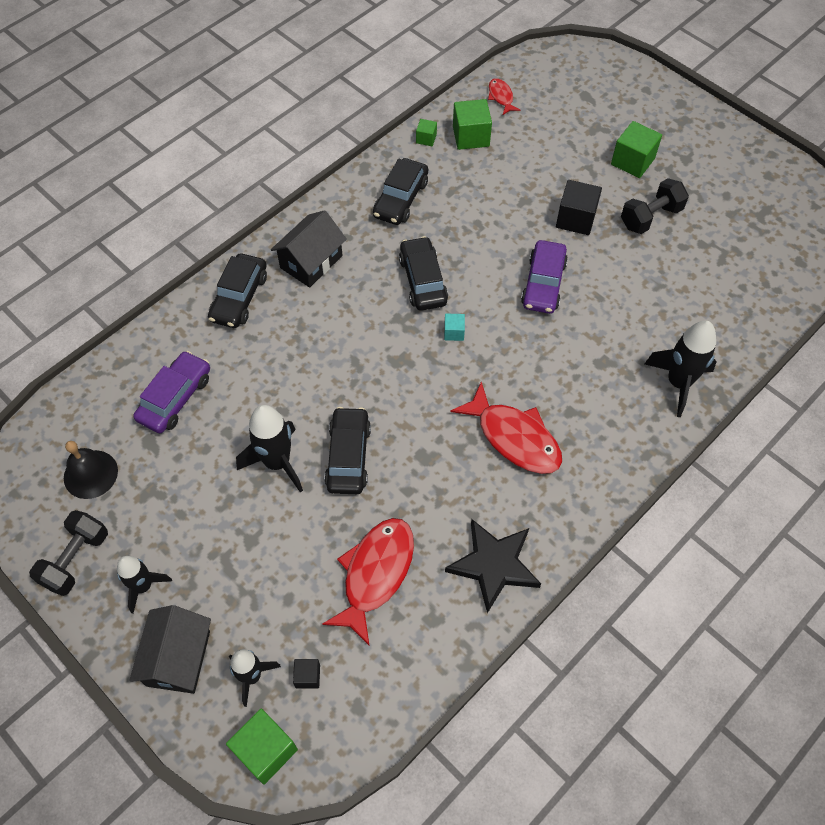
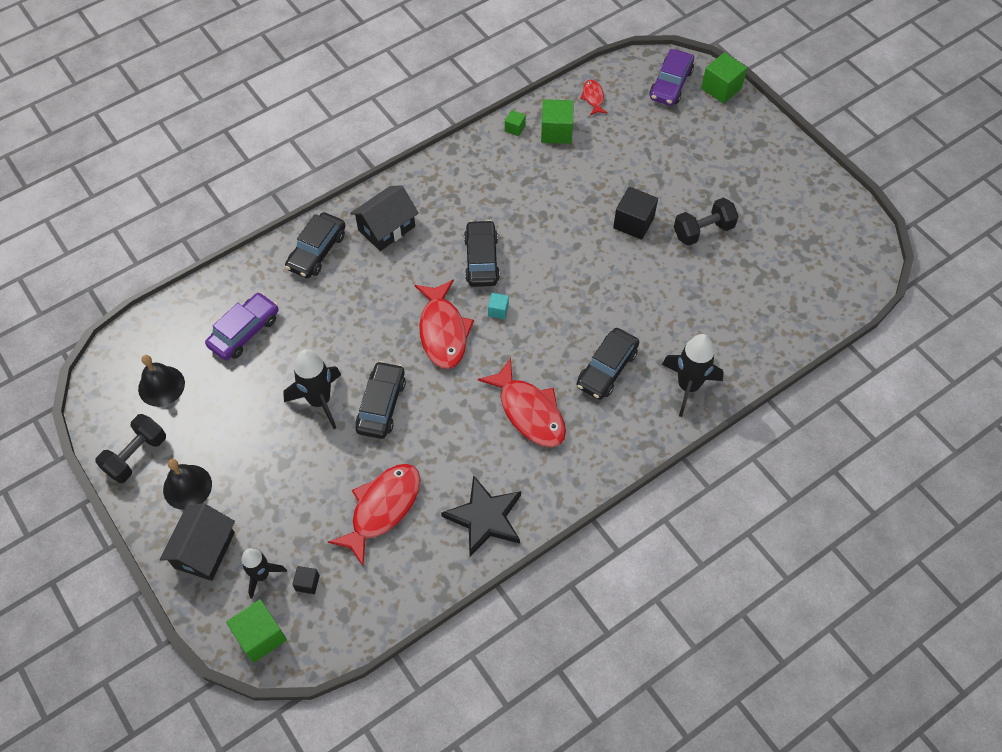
camera: 10 degrees right, 0 degrees up
(143, 586) = (187, 487): black rocket -> black bell
(398, 364) = (443, 331): none -> red fish
(401, 199) = (479, 182): black car -> black car (607, 369)
(543, 284) = (589, 278): purple car -> purple car (670, 84)
(632, 161) = (700, 176): green cube -> green cube (721, 88)

